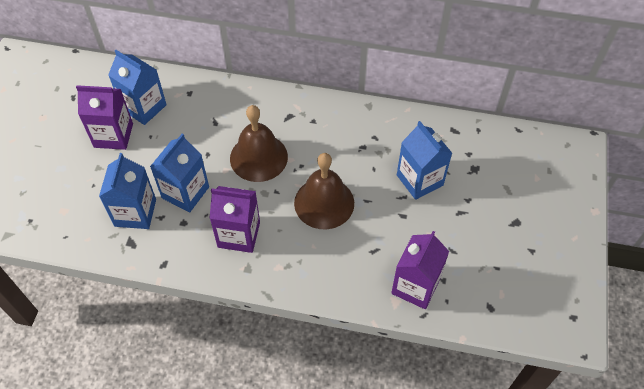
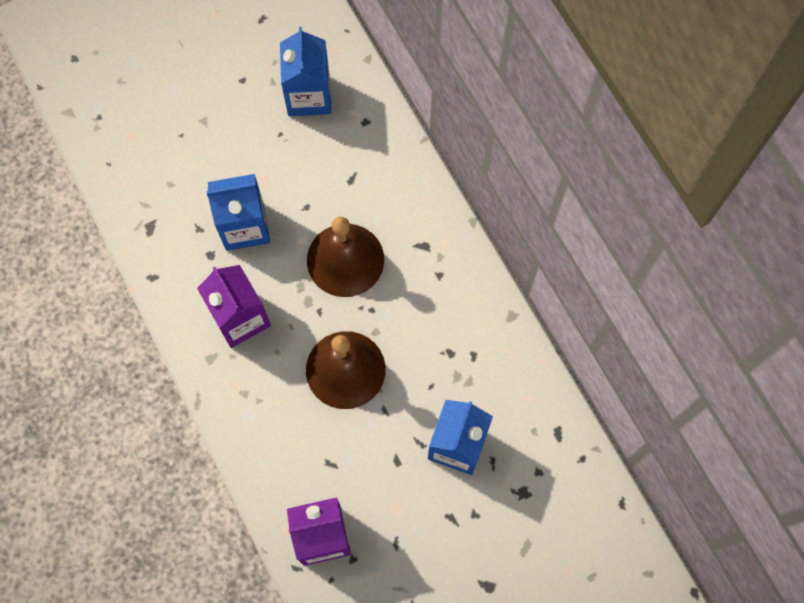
camera: 50 degrees right, 15 degrees up
(113, 135) = (251, 99): purple carton -> none
(135, 212) = (184, 201): blue carton -> none

